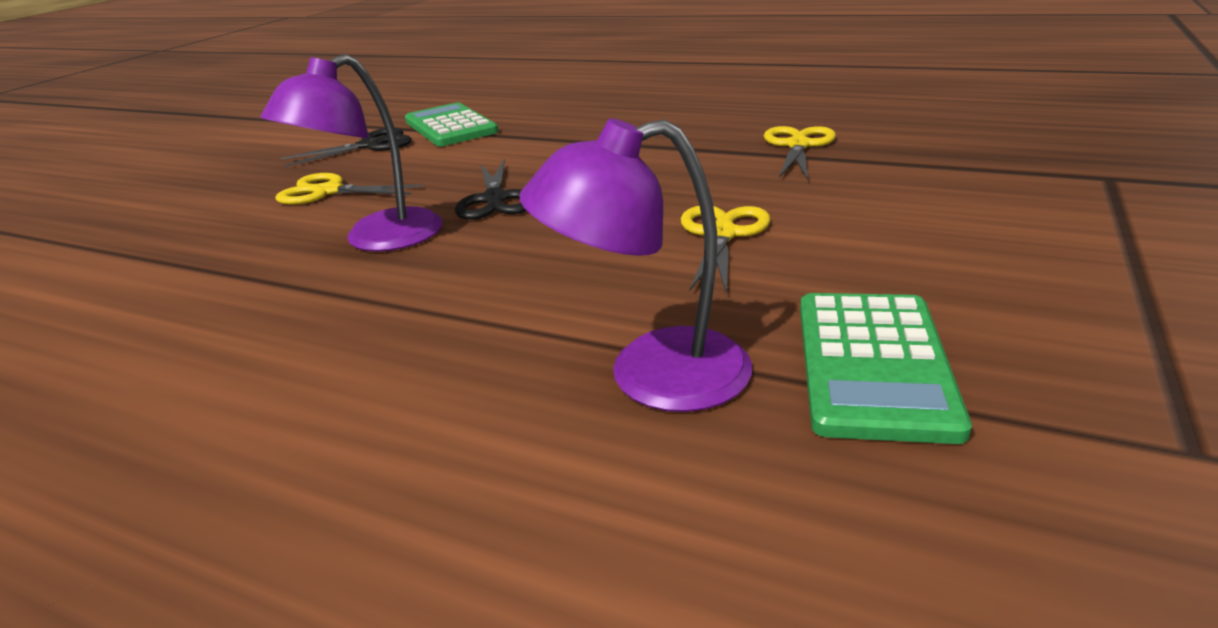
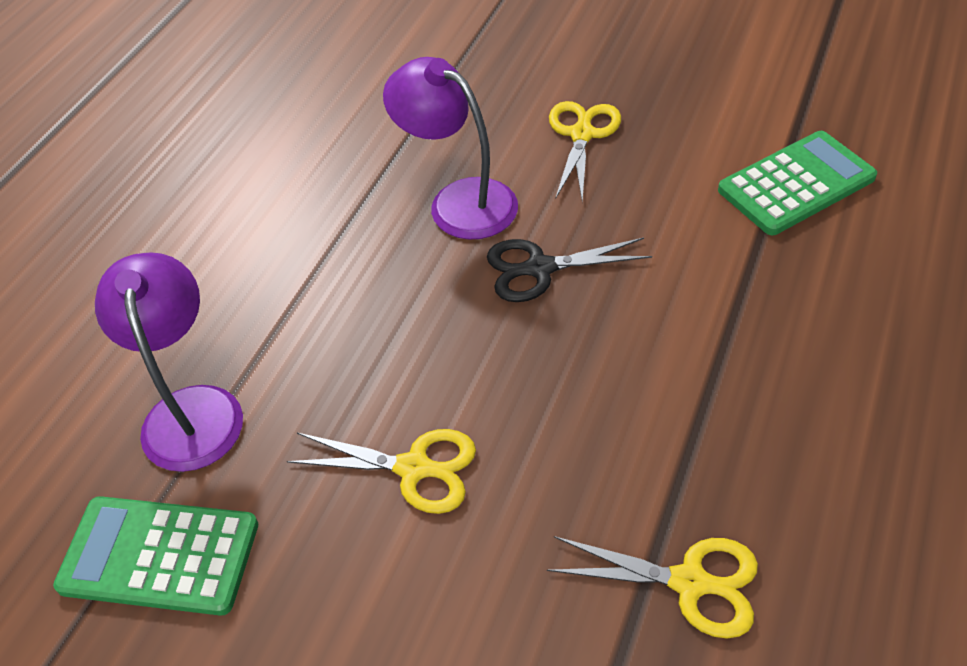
camera: 90 degrees right, 20 degrees up
(370, 145) = (725, 128): black scissors -> none

